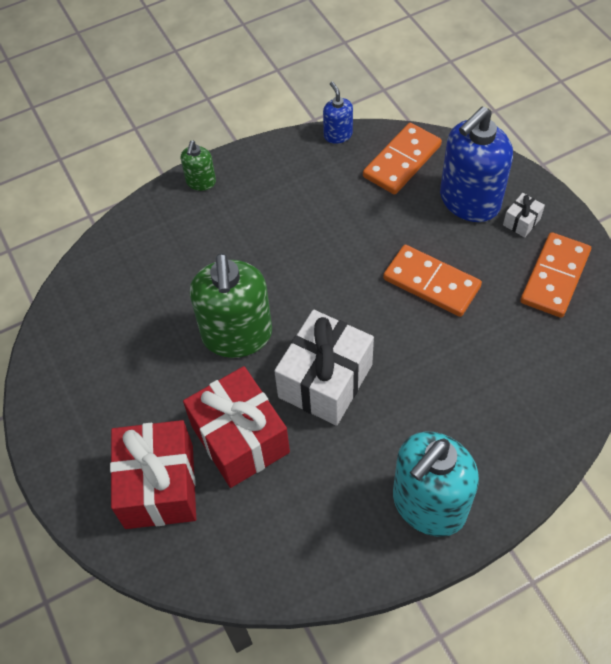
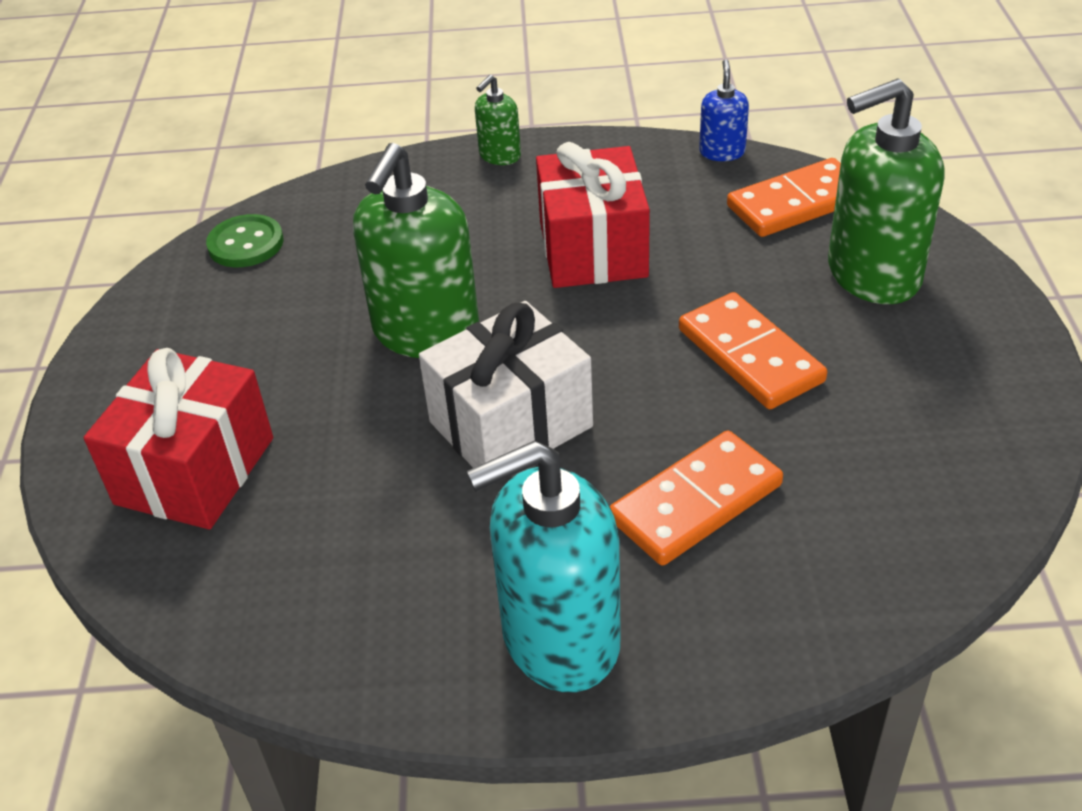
camera: 25 degrees right, 15 degrees down
(77, 309) = (246, 244): none -> green button
(240, 439) = (341, 453): red gift -> red gift (592, 249)
(469, 201) = (872, 275): blue soap dispenser -> green soap dispenser
(521, 222) = (943, 322): white gift -> none
(555, 277) = (959, 407): orange domino -> orange domino (696, 502)

